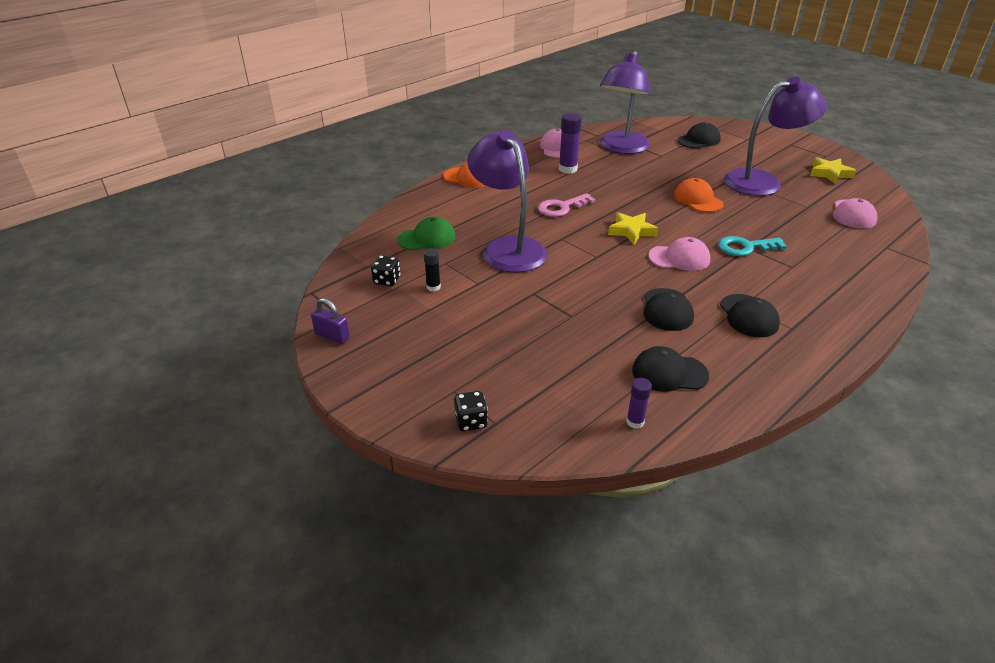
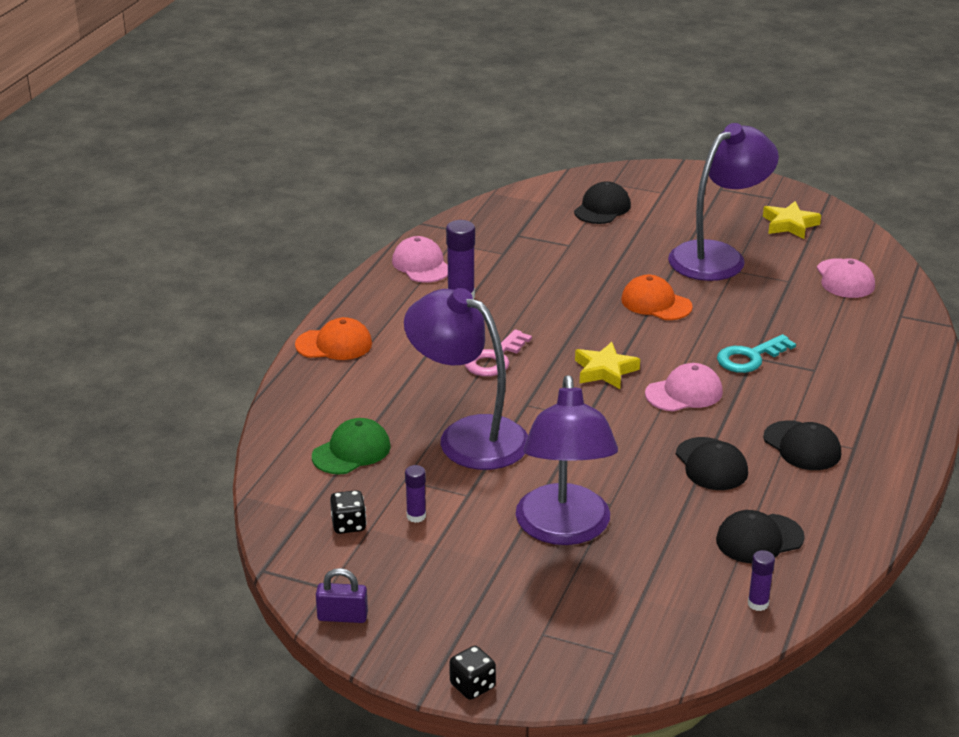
camera: 25 degrees left, 5 degrees down
(433, 287) = (416, 516): black glue stick -> purple glue stick
(471, 421) = (588, 660): black dice -> black dice (472, 686)
(621, 148) = (509, 245): purple lamp -> purple lamp (564, 529)

